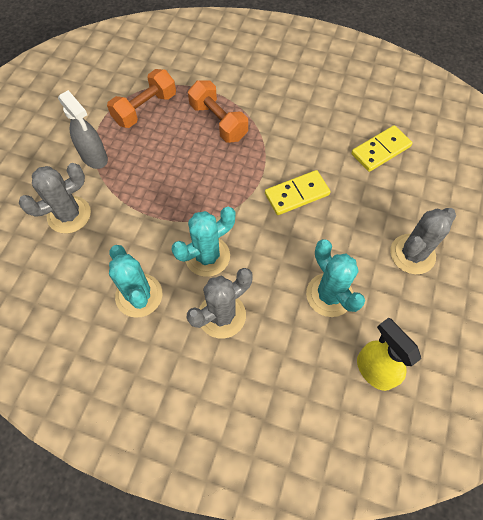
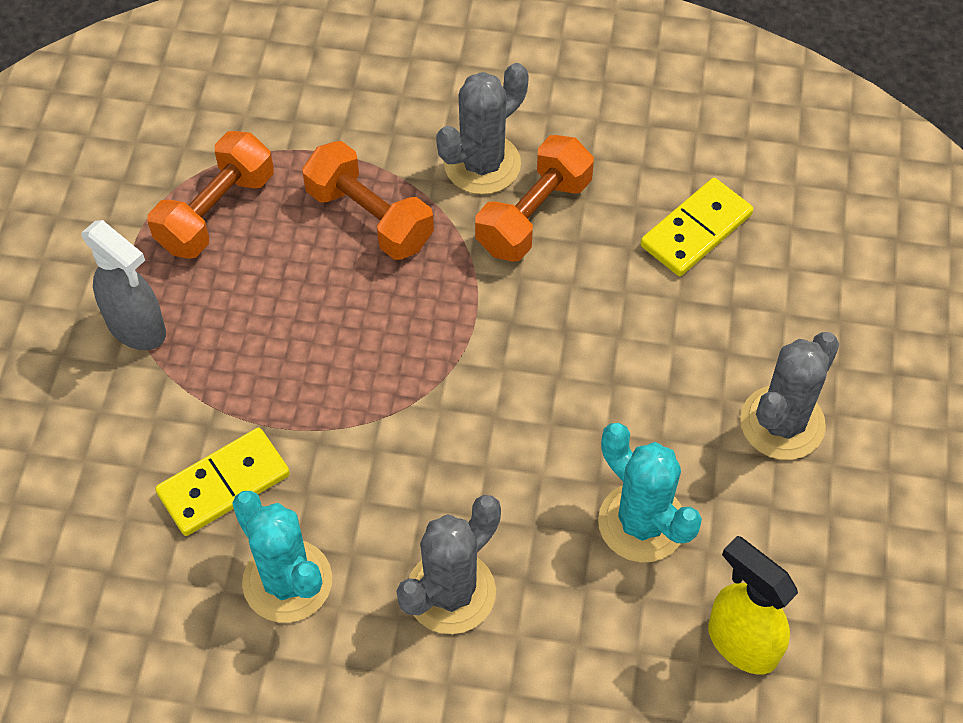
camera: 10 degrees left, 5 degrees down
(69, 215) = (115, 450): grey cactus -> grey cactus (482, 164)
(207, 256) = (401, 487): turquoise cactus -> none
(296, 194) = (549, 341): yellow domino -> yellow domino (223, 484)
(299, 132) = (533, 215): none -> orange dumbbell

